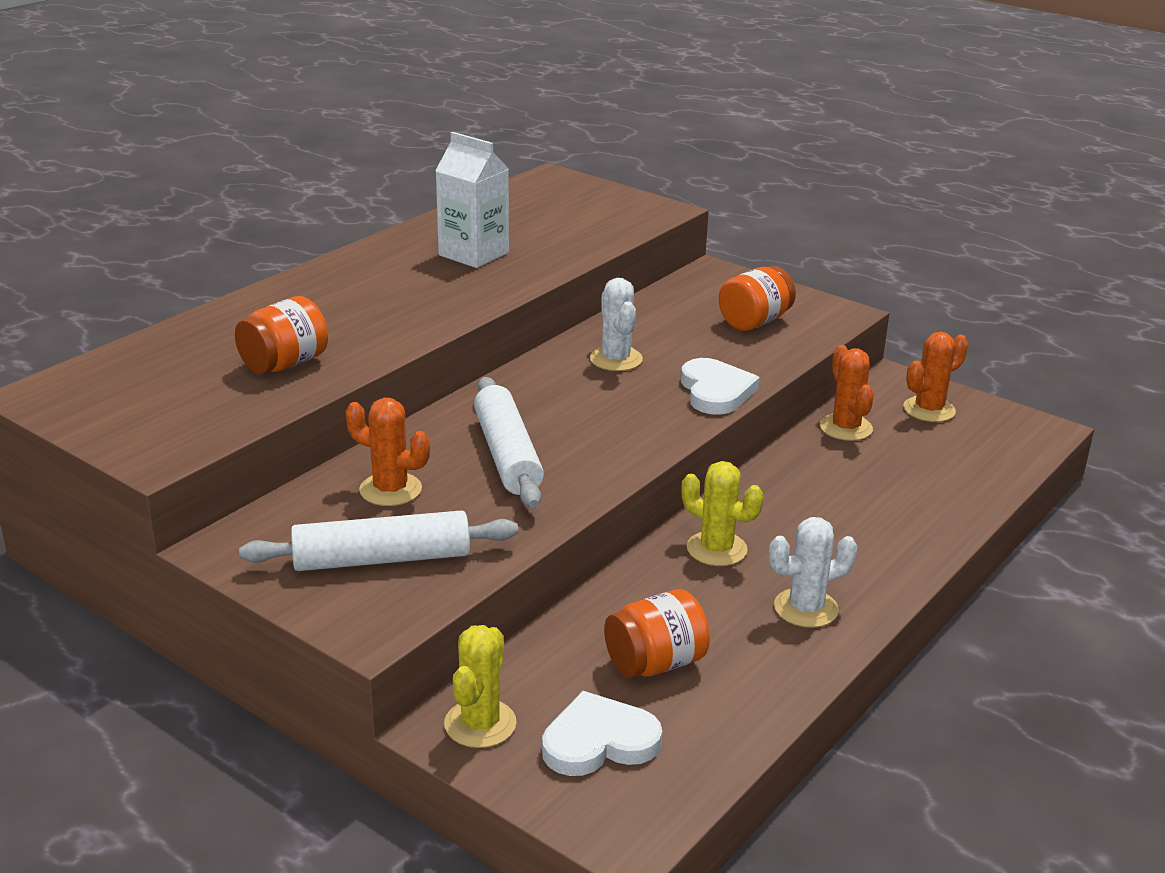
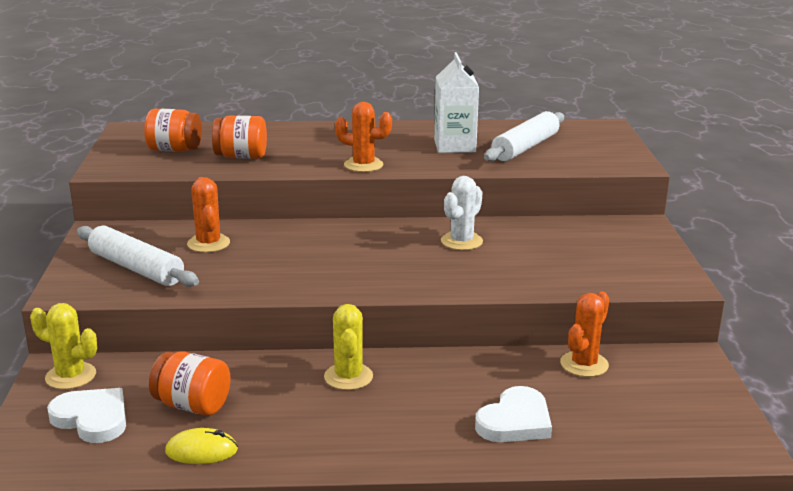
camera: 50 degrees right, 5 degrees down
(480, 724) = (71, 376): yellow cactus -> yellow cactus turned 45 degrees clockwise
(507, 455) = (293, 256): white rolling pin -> white rolling pin (525, 147)
(716, 391) = (479, 283): white heart -> white heart (515, 421)
(751, 692) = (201, 451): none -> yellow mouse
(754, 322) = (601, 261): orange jar -> orange jar (174, 150)
(806, 608) = (324, 435): white cactus -> none
(929, 410) = (675, 387): orange cactus -> orange cactus (363, 165)

